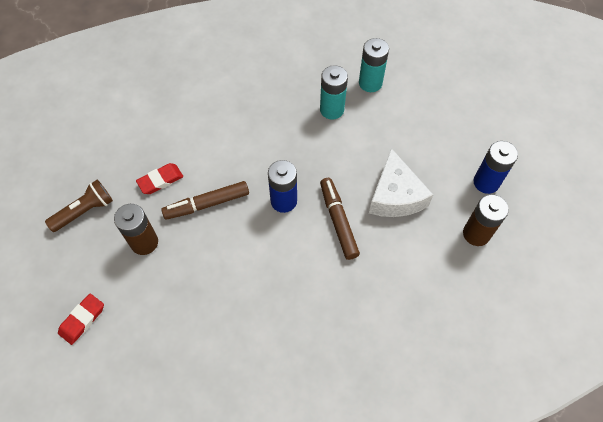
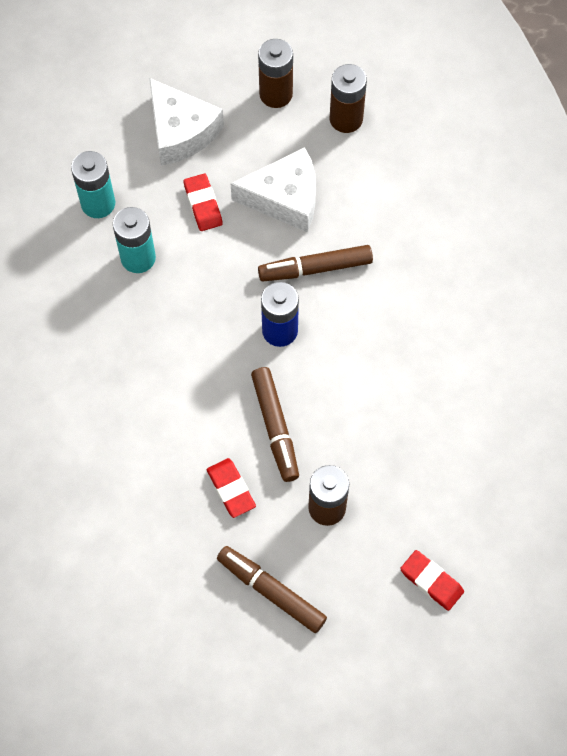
camera: 85 degrees left, 5 degrees up
(85, 211) = (271, 591): brown flashlight -> brown marker
(380, 144) = (203, 204): none -> red eraser
(438, 124) = (181, 131): none -> white cheese
(486, 182) = (276, 94): blue battery -> brown battery

